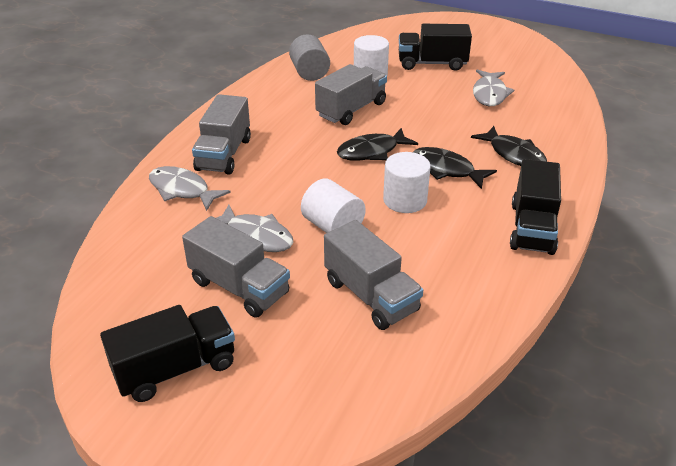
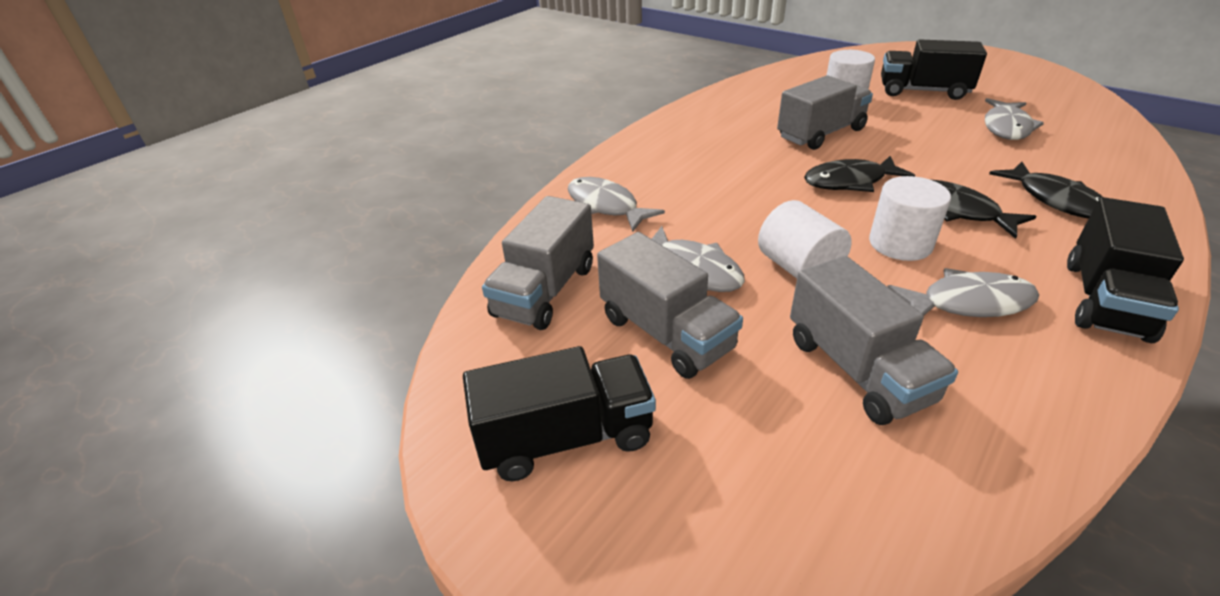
camera: 15 degrees right, 0 degrees up
(224, 154) = (660, 171): grey truck -> grey truck (545, 291)
(310, 73) = (768, 94): grey cylinder -> none
(446, 240) = (968, 303): none -> grey fish

